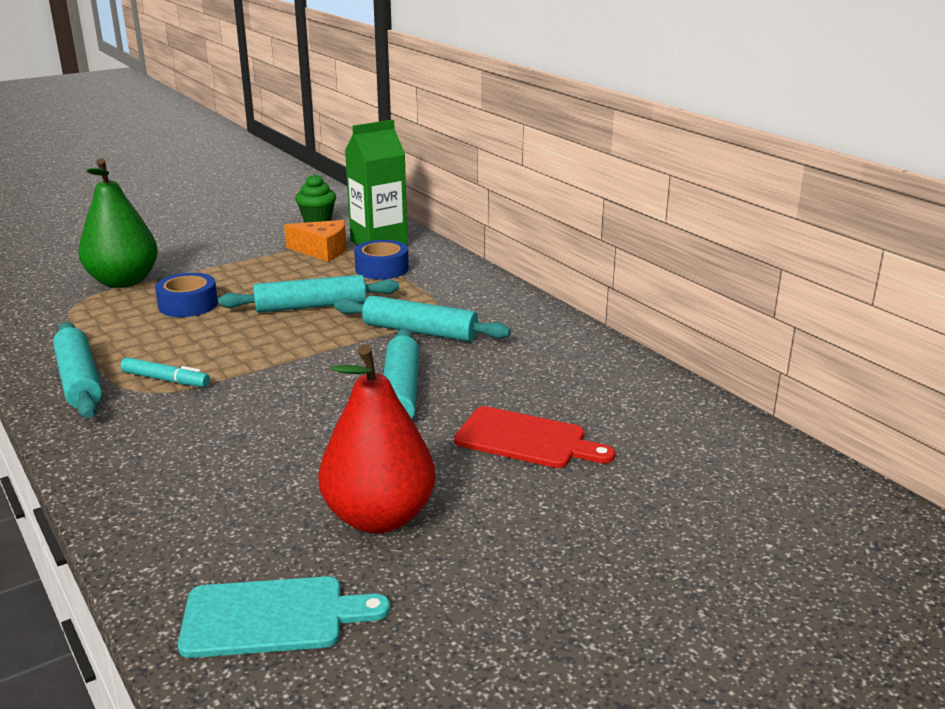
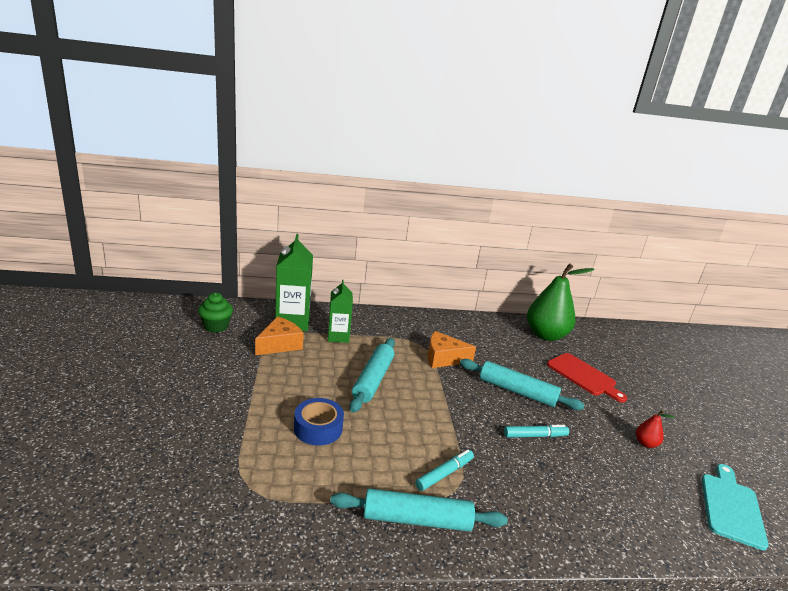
camera: 65 degrees left, 0 degrees up
(123, 281) = (231, 448): green pear -> green pear (546, 335)
(300, 422) = (535, 436): none -> turquoise marker
(379, 517) = (645, 443): red pear -> red pear, size x0.42
(382, 269) = (338, 336): blue tape -> green carton
(420, 331) = (443, 358): turquoise rolling pin -> orange cheese
(526, 439) = (583, 376): red cutting board -> red cutting board turned 90 degrees clockwise

